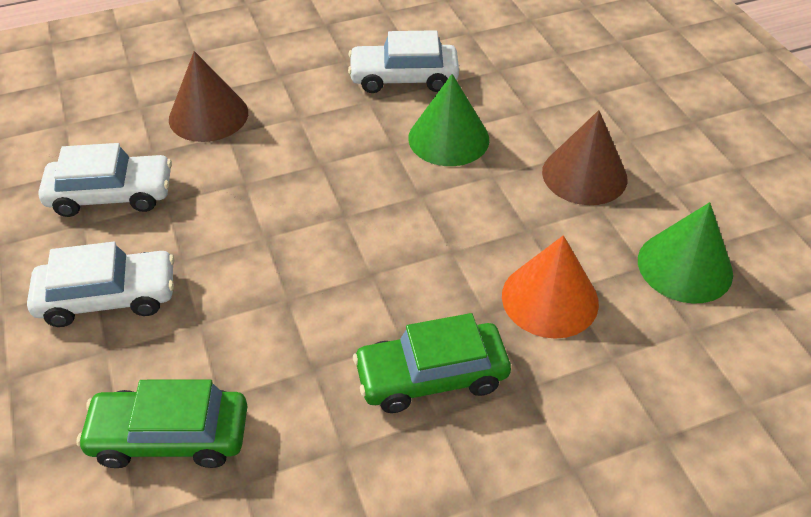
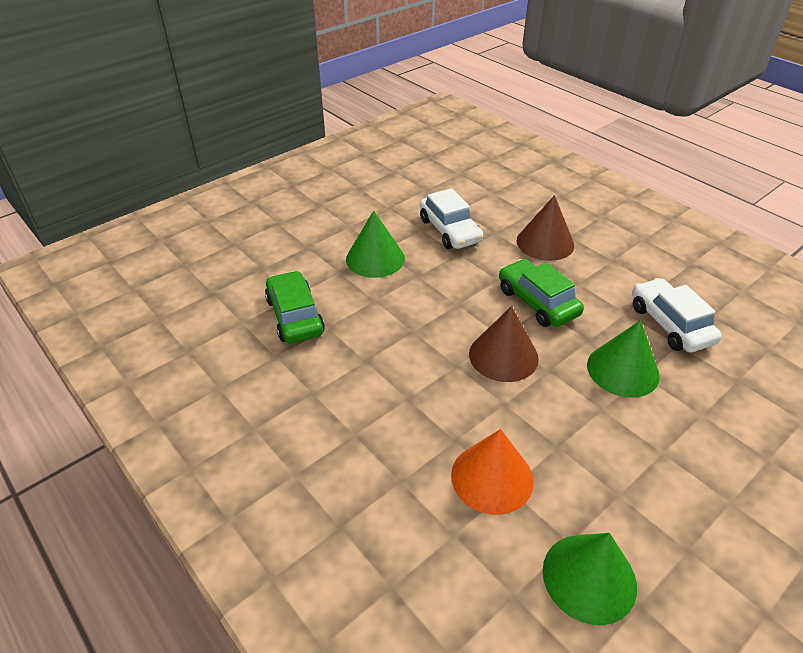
camera: 70 degrees right, 5 degrees down
(108, 297) = (375, 258): white car -> green cone
(431, 376) = (385, 422): green car -> green car (537, 302)
(584, 175) = (651, 473): brown cone -> brown cone (503, 356)

